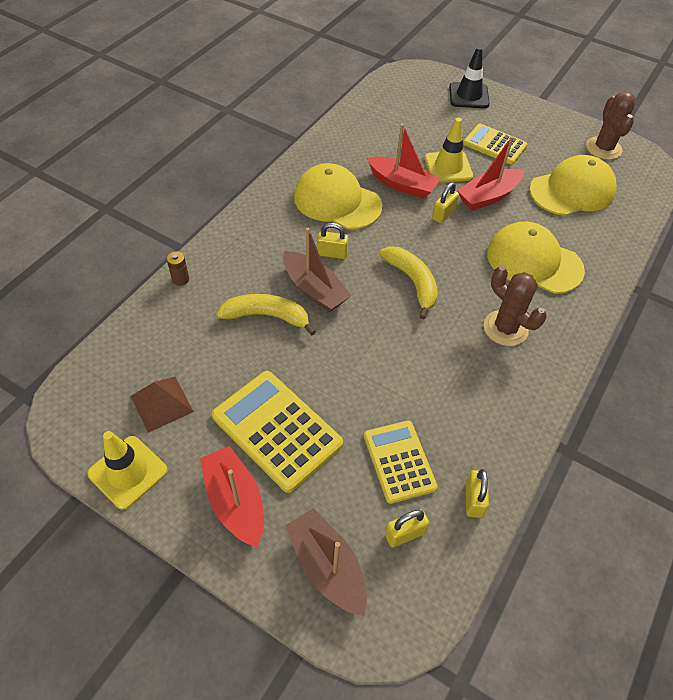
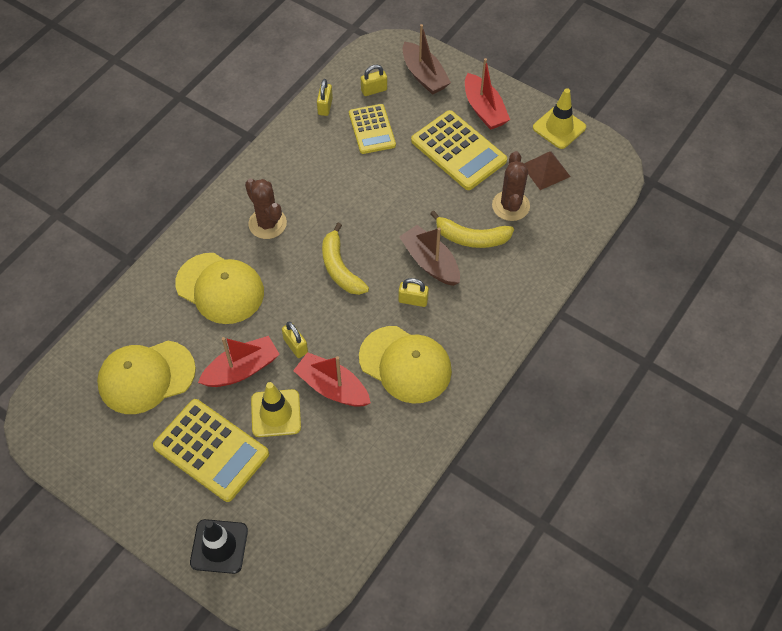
camera: 175 degrees left, 5 degrees up
(180, 279) = (552, 274): brown battery -> none
(443, 214) = (295, 346): yellow padlock -> yellow padlock turned 75 degrees counterclockwise
(494, 145) = (211, 450): yellow calculator -> yellow calculator, size x1.51
(603, 148) = (80, 443): brown cactus -> brown cactus (510, 206)

